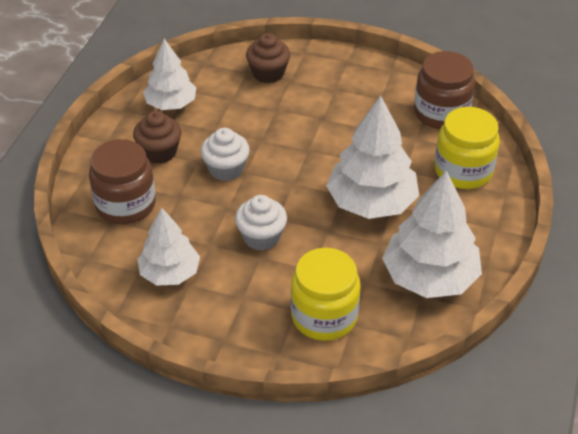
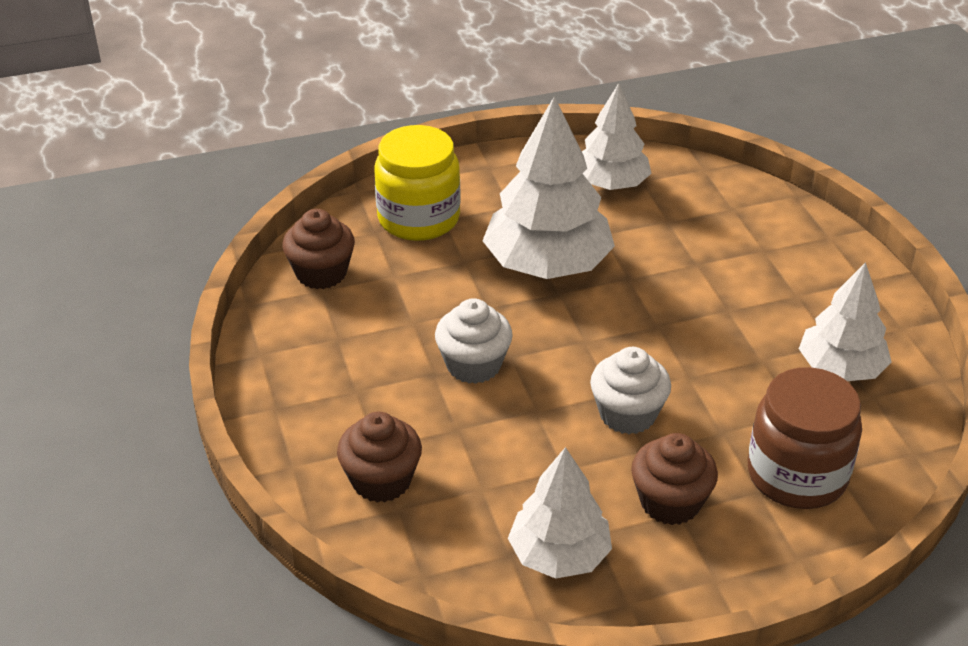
camera: 125 degrees left, 5 degrees down
(261, 237) = (700, 324): white cupcake -> white cupcake (473, 365)
(324, 316) = (747, 229): yellow jar -> none
(430, 277) = (611, 184): white tree -> white tree, size x0.64
(441, 113) = (321, 273): brown jar -> brown cupcake

